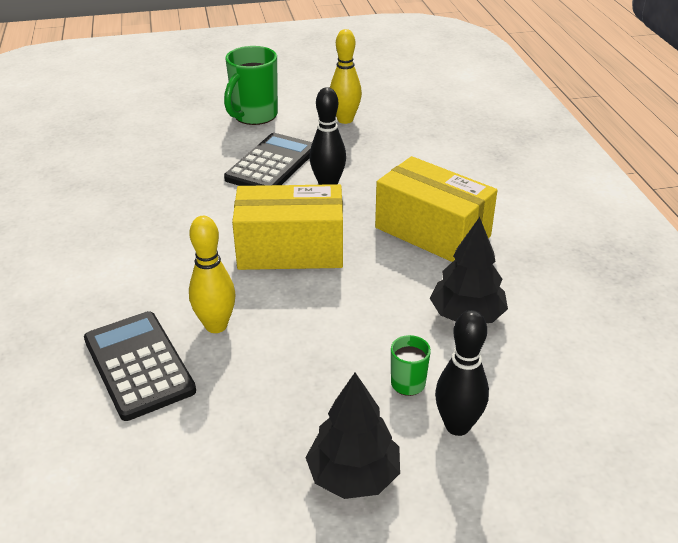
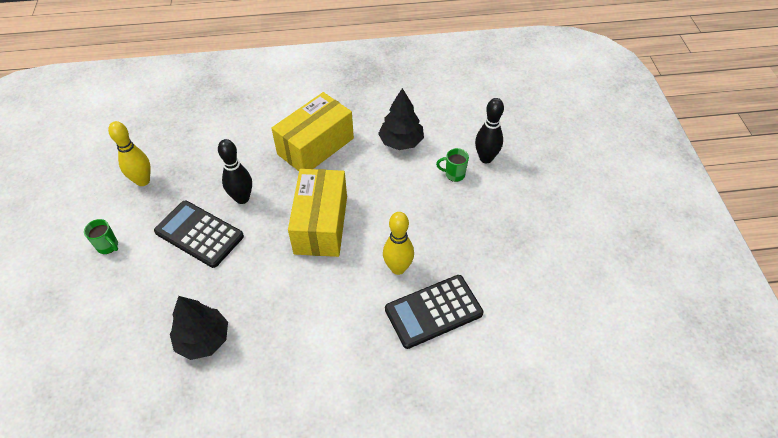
camera: 85 degrees left, 15 degrees up
(254, 116) = (108, 246): green mug -> green mug, size x0.51
(353, 476) = (520, 203): black tree -> black tree (203, 339)

